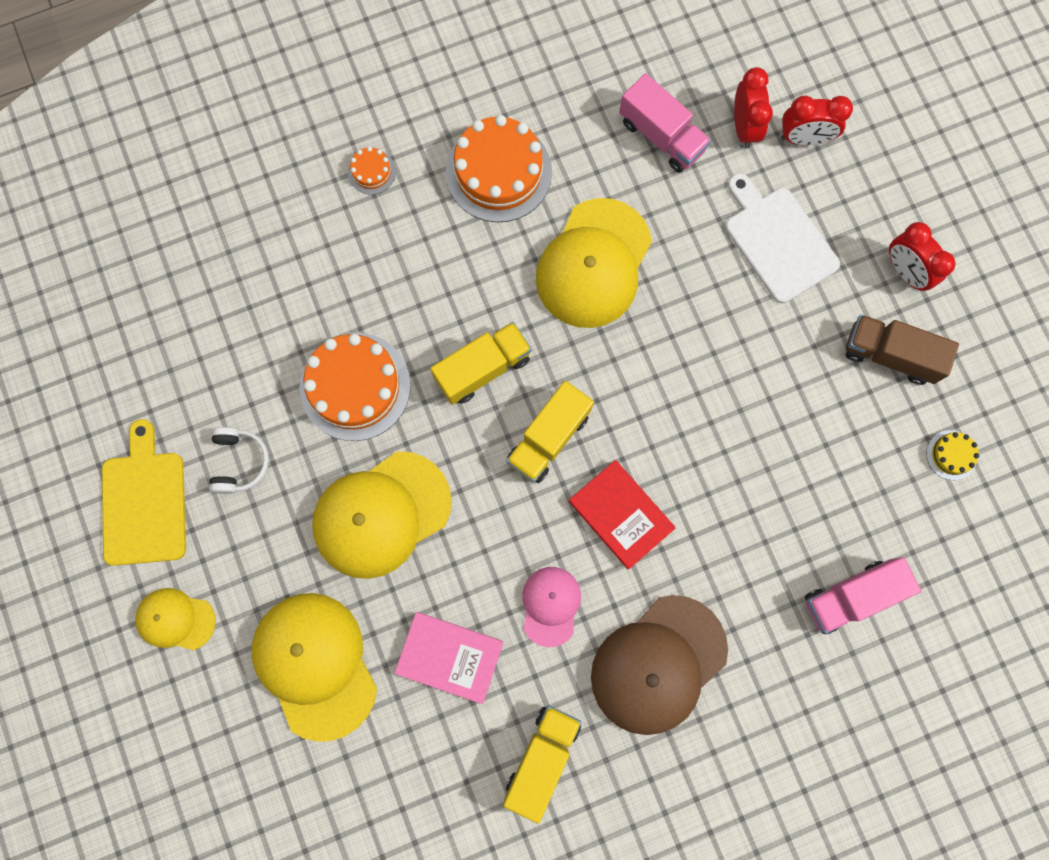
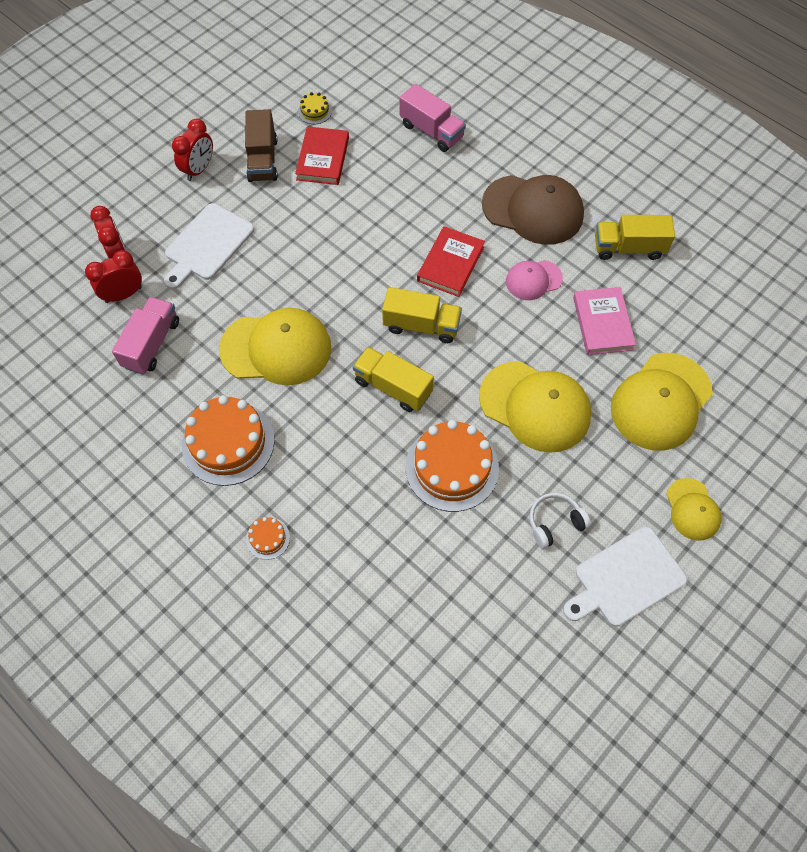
camera: 115 degrees left, 15 degrees down
(144, 503) = (626, 578): yellow cutting board -> white cutting board
(861, 431) = (322, 158): none -> red book

